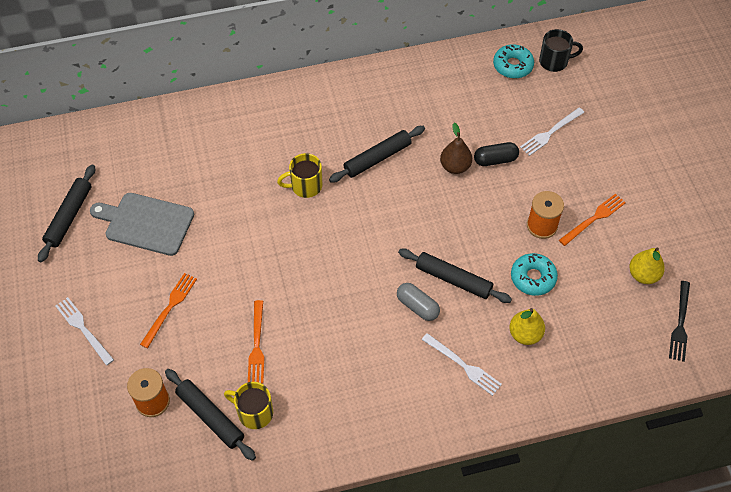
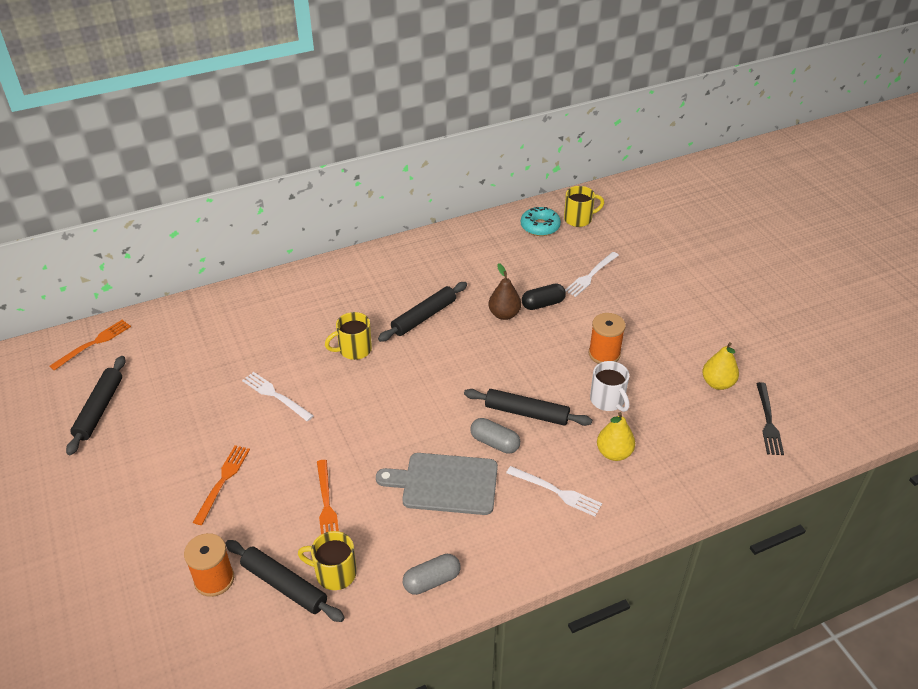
camera: 10 degrees left, 15 degrees down
(83, 329) = (125, 517): white fork -> white fork (276, 395)
(146, 223) = (186, 404): grey cutting board -> grey cutting board (445, 483)
(336, 434) = (432, 581): none -> grey capsule
(533, 278) = (608, 400): turquoise donut -> white mug
(554, 61) = (579, 219): black mug -> yellow mug
(593, 219) = (654, 341): orange fork -> orange fork (93, 344)

